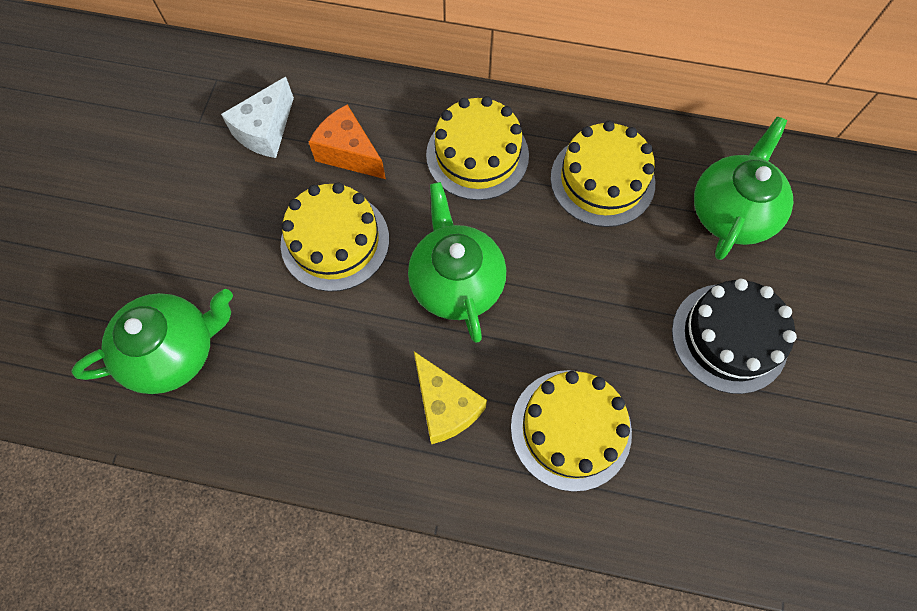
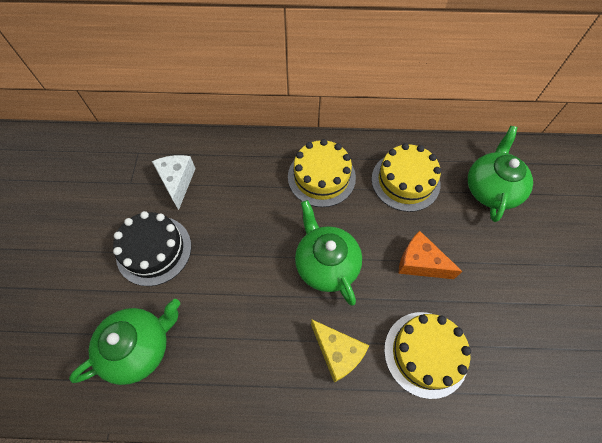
camera: 10 degrees left, 5 degrees down
(265, 131) = (177, 182): white cheese -> white cheese turned 150 degrees clockwise
(335, 241) = (238, 249): yellow cake -> none
(349, 153) = (236, 188): orange cheese -> orange cheese (420, 263)
(729, 337) = (512, 272): black cake -> black cake (154, 250)

